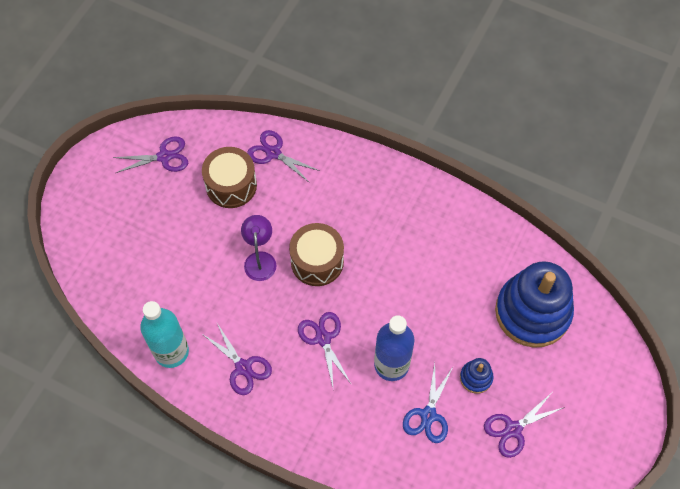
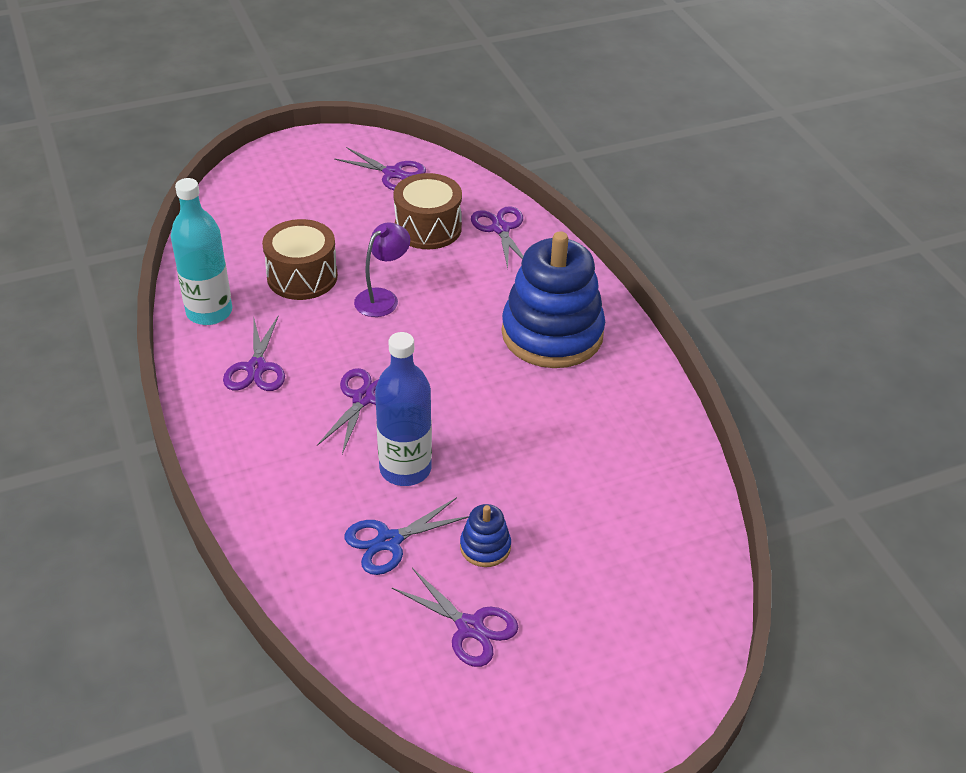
camera: 40 degrees right, 20 degrees down
(317, 261) = (437, 335): brown drum -> brown drum (302, 276)
(513, 429) = (470, 627): purple scissors -> purple scissors turned 150 degrees counterclockwise
(532, 312) = (628, 535): blue stacking toy -> blue stacking toy (552, 334)

